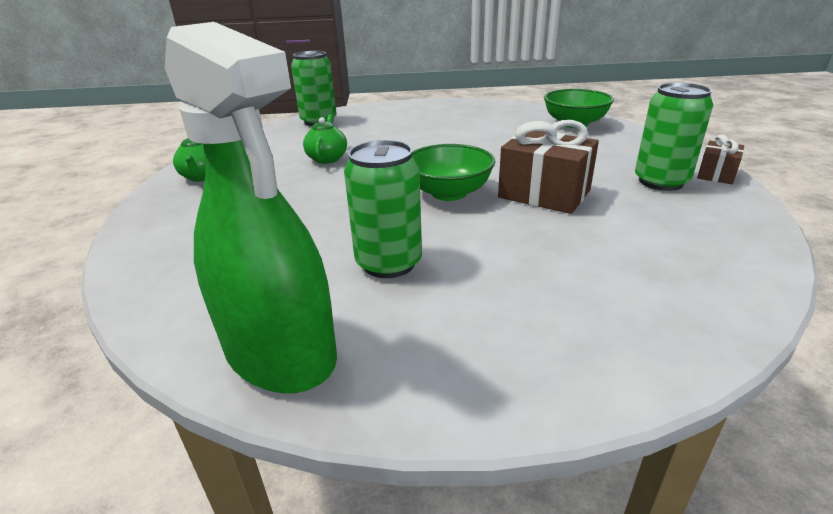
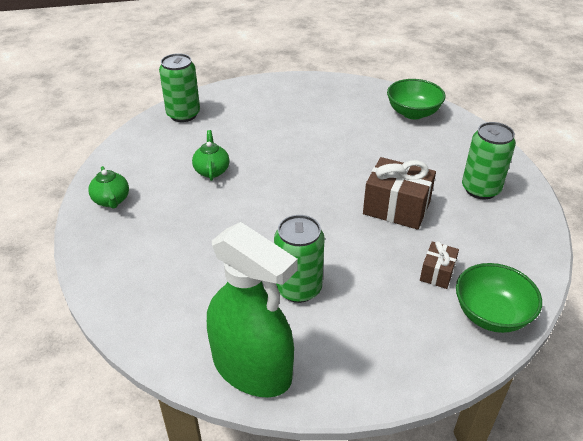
camera: 10 degrees left, 10 degrees up
(449, 193) = (324, 211): green bowl -> green bowl (491, 314)
(716, 174) = (520, 178): brown gift -> brown gift (437, 273)

